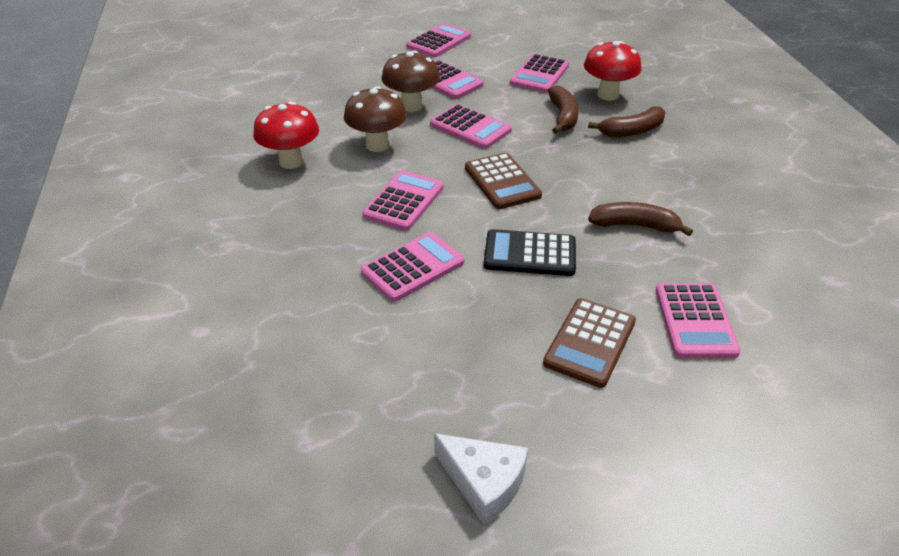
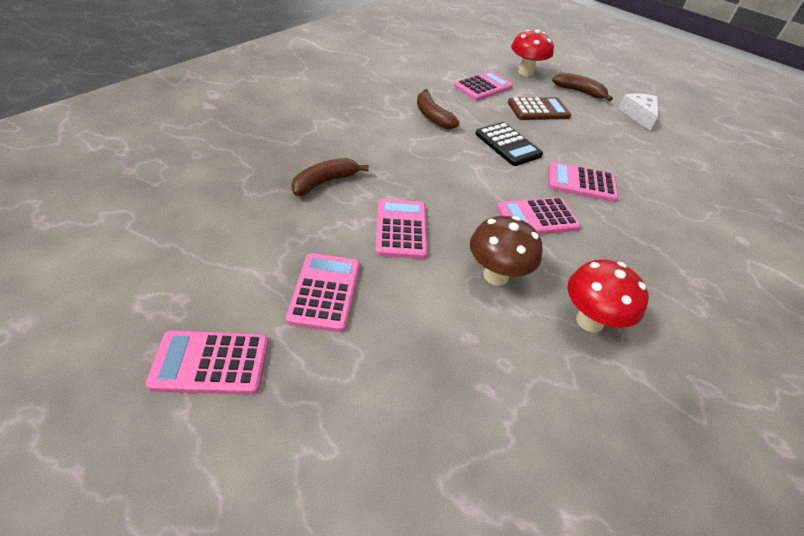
camera: 135 degrees left, 5 degrees up
(411, 106) = (406, 291): brown mushroom -> none
(502, 182) = (455, 181): brown calculator -> none
(539, 74) = (247, 225): pink calculator -> none
(608, 95) = (257, 169): red mushroom -> red mushroom (525, 72)
(632, 131) = (313, 142): brown banana -> brown banana (579, 92)

